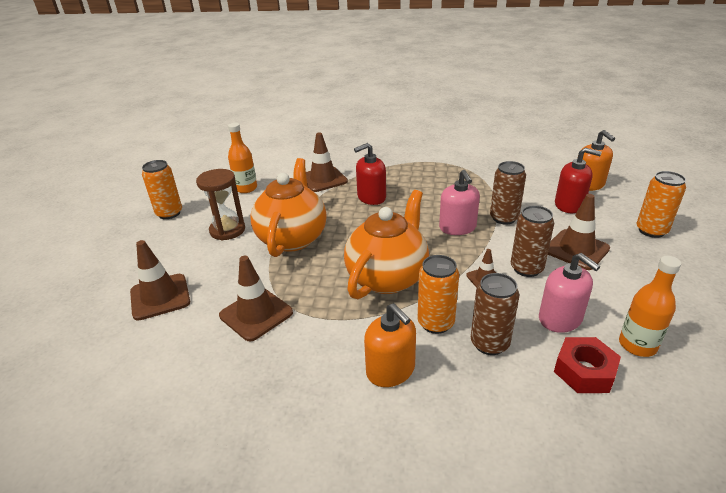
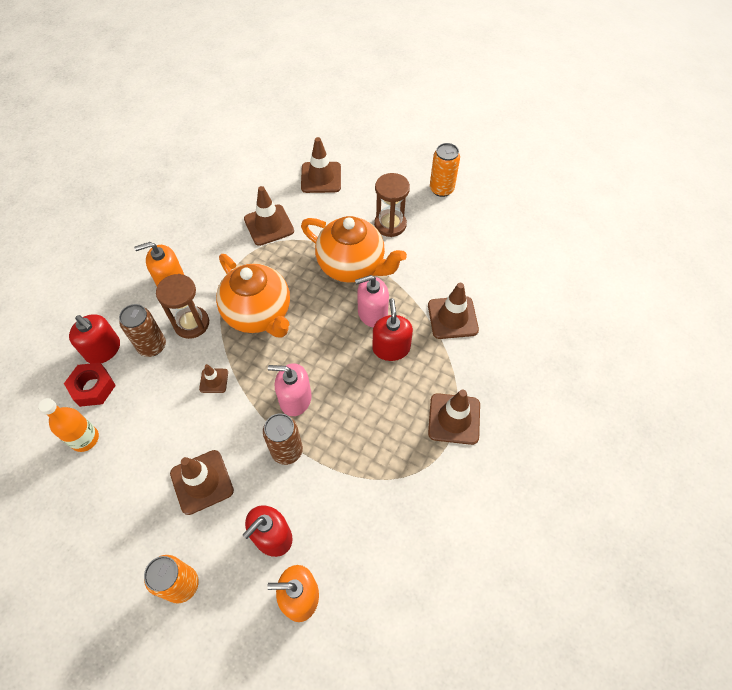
camera: 110 degrees right, 25 degrees up
(246, 188) = (463, 249): orange bottle -> none
(410, 163) = (454, 419): none -> brown traffic cone
(435, 323) = (191, 323): orange can -> brown hourglass
(526, 268) = (205, 420): brown can -> none
(534, 389) = (103, 350): none -> red soap dispenser
(560, 319) = (140, 406): pink soap dispenser -> pink soap dispenser (372, 313)

